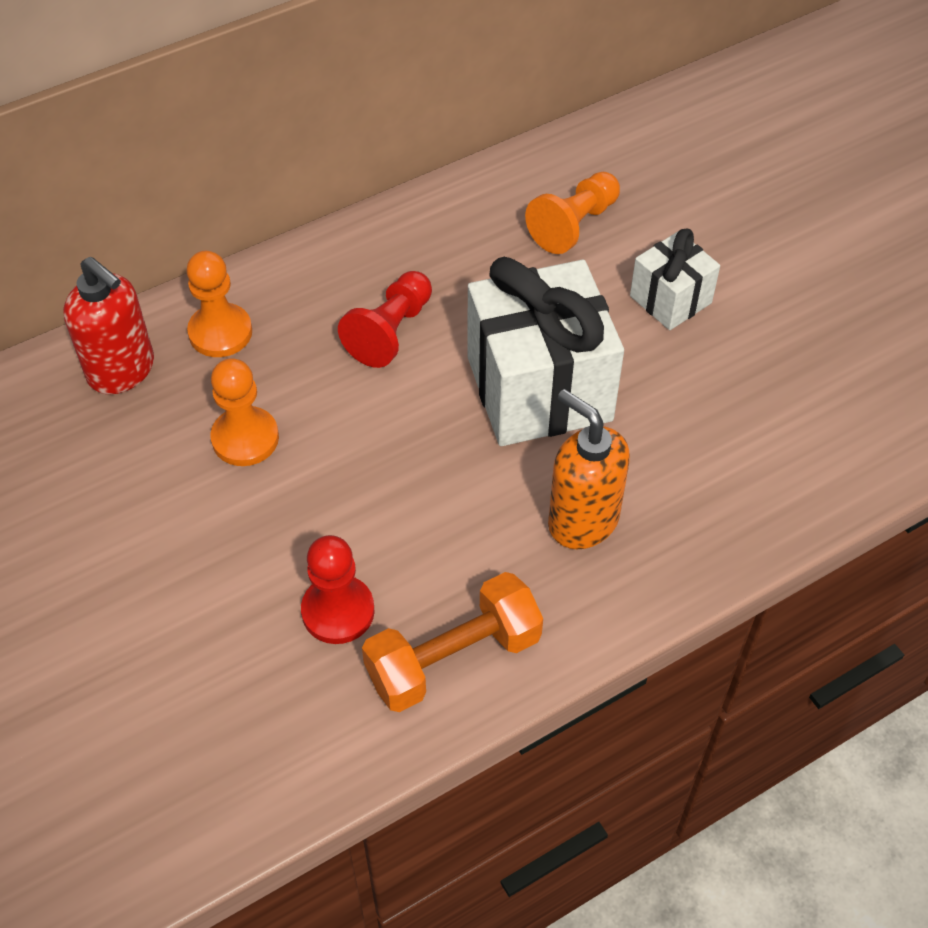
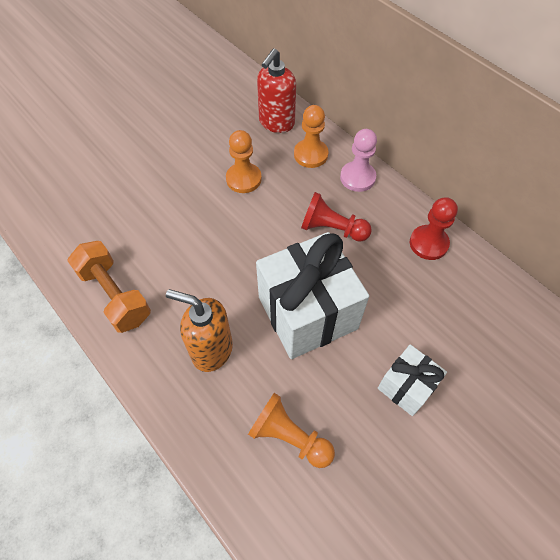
camera: 80 degrees right, 5 degrees up
(294, 279) = (357, 177): none -> pink pawn
(338, 611) = (142, 238): red pawn -> red pawn (428, 243)
(574, 225) = (454, 316): orange pawn -> orange pawn (289, 436)
(582, 520) = (211, 350): orange soap dispenser -> orange soap dispenser turned 105 degrees counterclockwise

